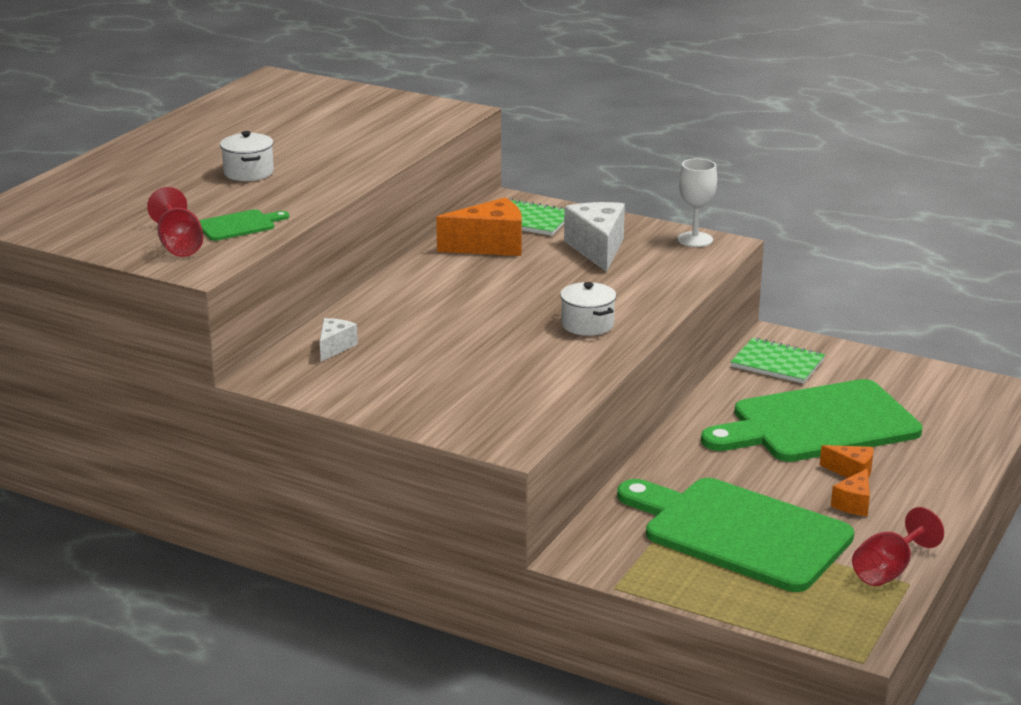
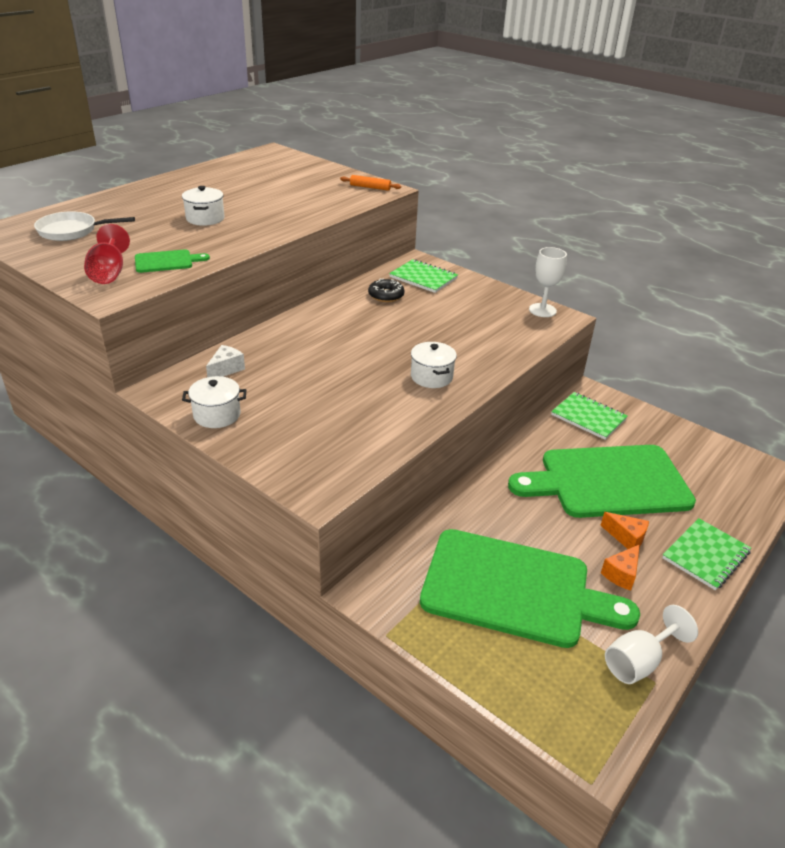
camera: 10 degrees right, 10 degrees up
(90, 206) = (72, 231): none -> white pan
(353, 391) = (217, 415): none -> white pot
(437, 111) = (370, 187): none -> orange rolling pin
(490, 246) = (386, 295): orange cheese -> black donut
(597, 249) = (465, 309): white cheese -> none
(739, 532) = (514, 589): green cutting board -> green cutting board turned 150 degrees clockwise
(888, 570) = (638, 661): red goblet -> white goblet
(943, 475) = (705, 555): none -> green notebook

